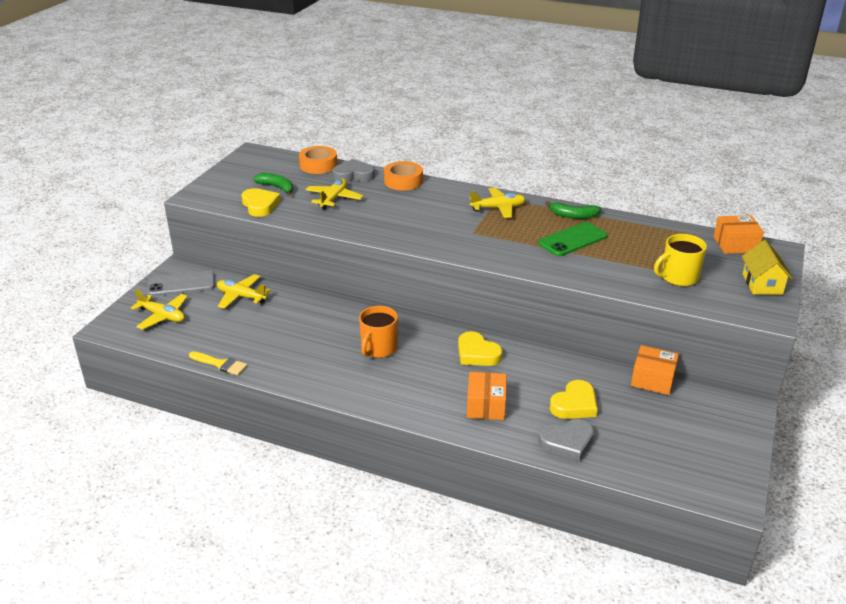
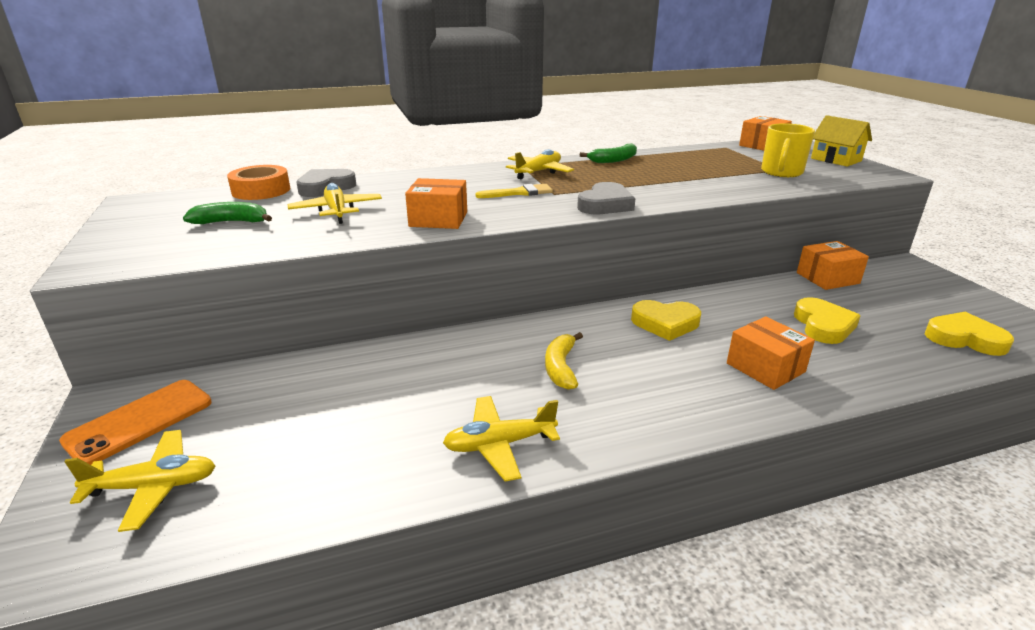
camera: 40 degrees left, 5 degrees down
(181, 284) = (140, 421): grey phone -> orange phone
(220, 364) = (367, 506): yellow brush -> yellow brush (519, 193)
(241, 296) = (277, 393): yellow plane -> yellow plane (499, 444)
(260, 205) = (233, 245): yellow heart -> yellow heart (964, 339)
(375, 227) = (438, 219): none -> orange box
(378, 348) = (561, 367): orange mug -> yellow banana
(403, 181) = (397, 178): orange tape -> none
(567, 443) = (887, 362): grey heart -> grey heart (605, 204)
(572, 240) = (651, 174): green phone -> none

